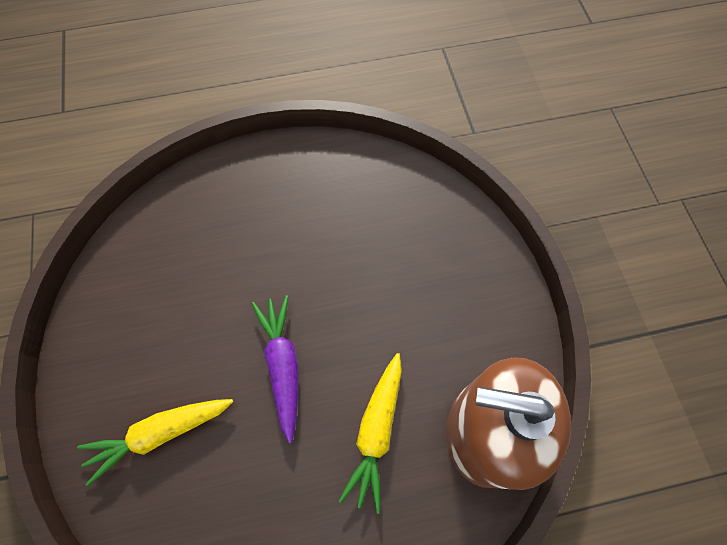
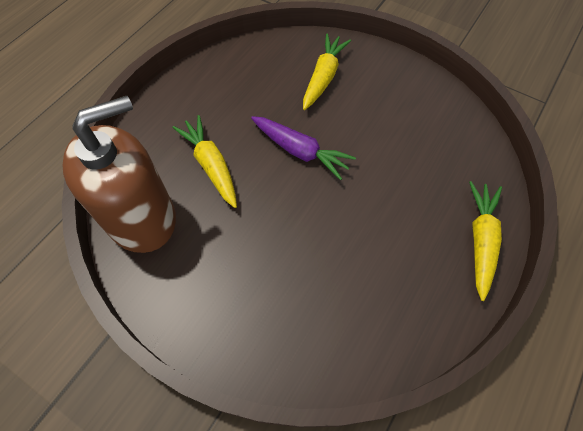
camera: 135 degrees right, 5 degrees down
(246, 170) = (480, 240): none -> yellow carrot

